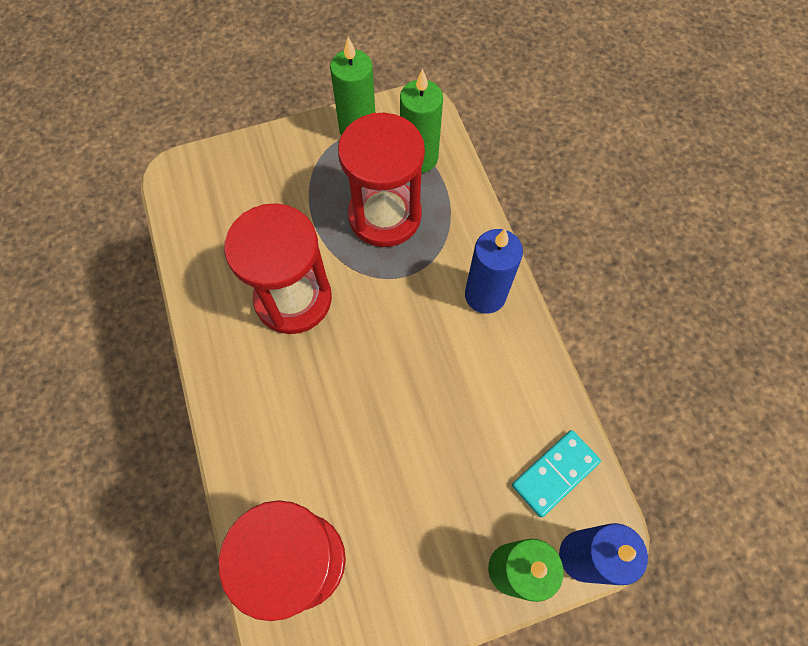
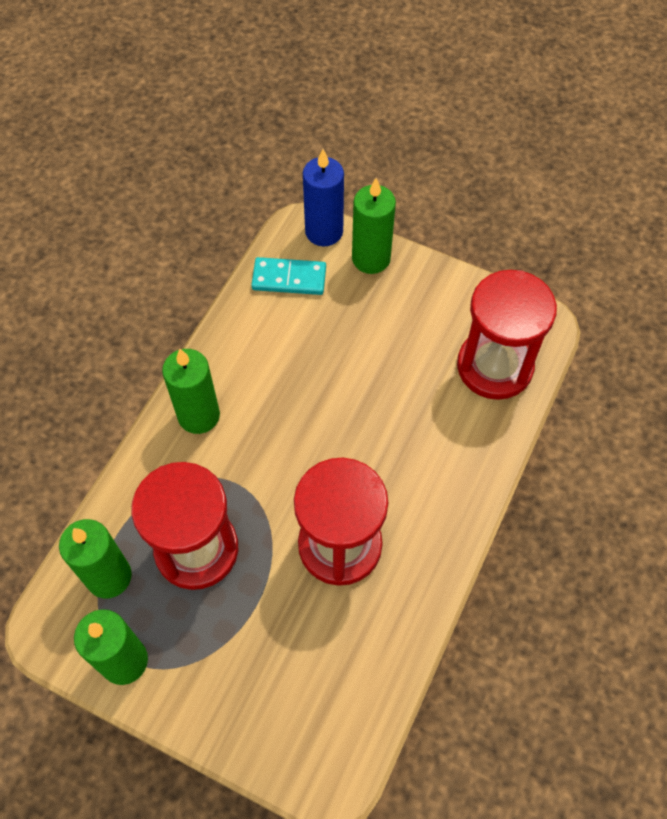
camera: 135 degrees left, 5 degrees down
(485, 295) = (199, 415): blue candle -> green candle

